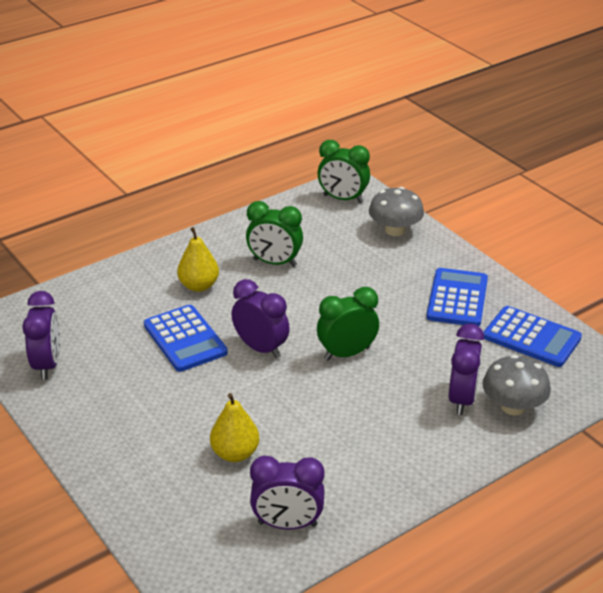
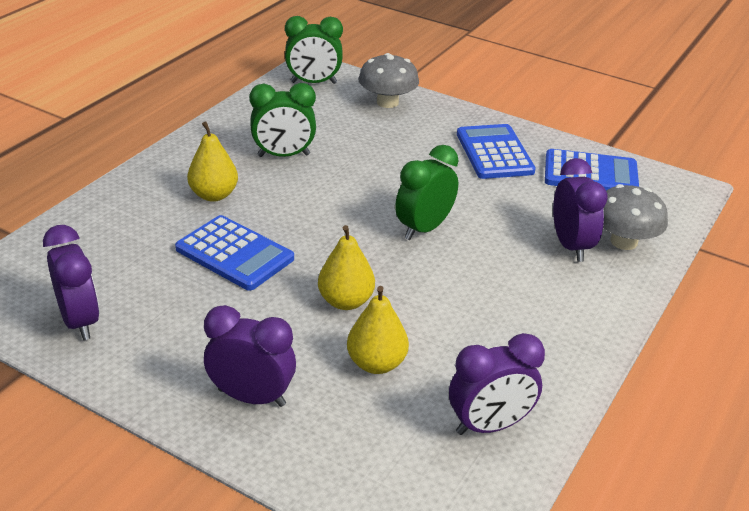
camera: 25 degrees left, 0 degrees up
(244, 399) = (345, 301): none -> yellow pear
(261, 348) = (328, 244): purple clock -> purple clock (252, 397)

